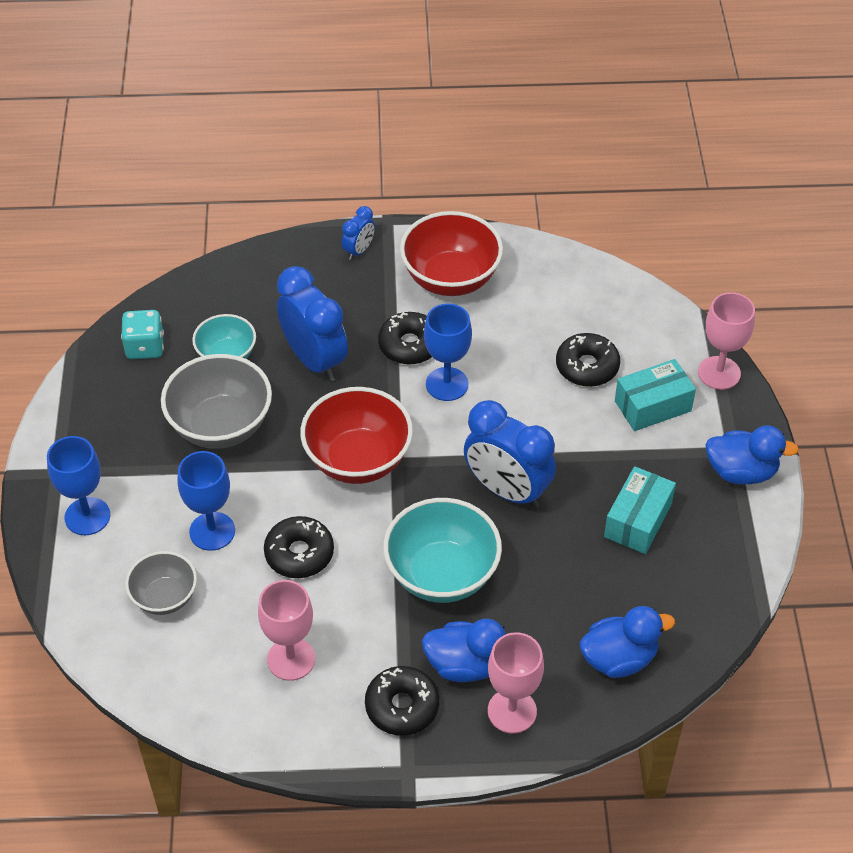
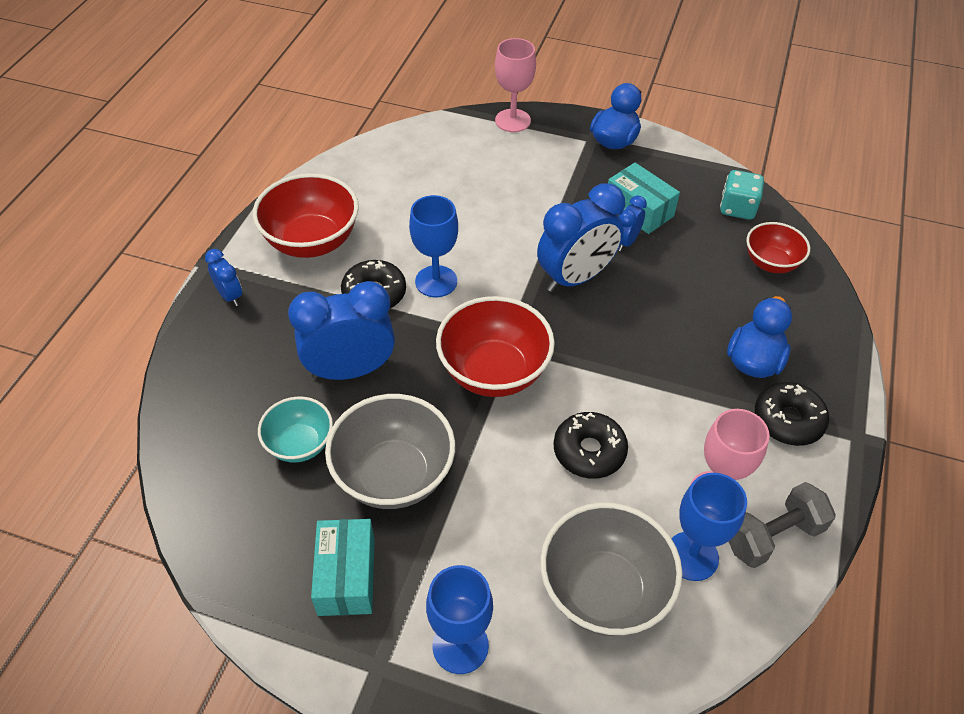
camera: 70 degrees left, 0 degrees up
(145, 347) = (240, 520): turquoise dice -> turquoise dice (737, 208)
(165, 597) = (603, 591): grey bowl -> grey bowl, size x1.67
(212, 531) = (532, 521): blue goblet -> blue goblet (692, 556)
(262, 713) = (772, 536): none -> grey dumbbell
(442, 574) = (651, 349): turquoise bowl -> none
(512, 711) = (808, 345): pink goblet -> none
(581, 520) = (626, 242): none -> blue clock
(587, 367) = (466, 188): black donut -> none
(619, 658) = (771, 263): blue duck -> red bowl
(652, 406) = (527, 165): turquoise box -> turquoise box (346, 576)

